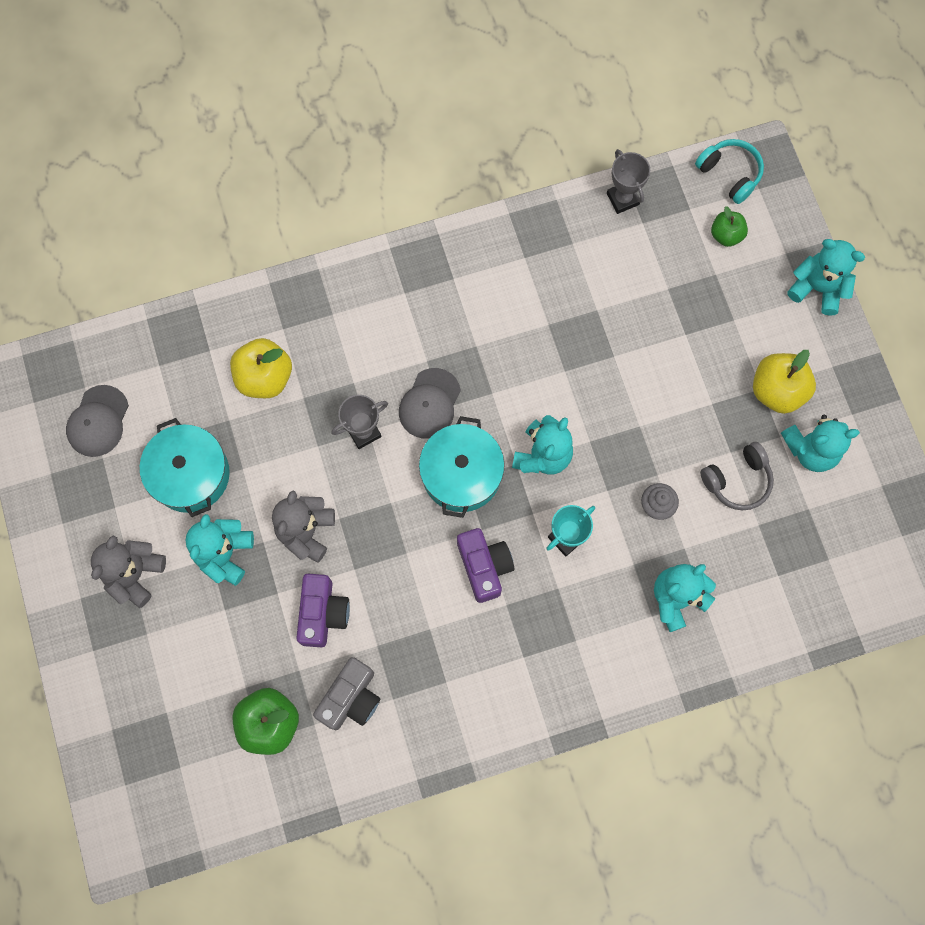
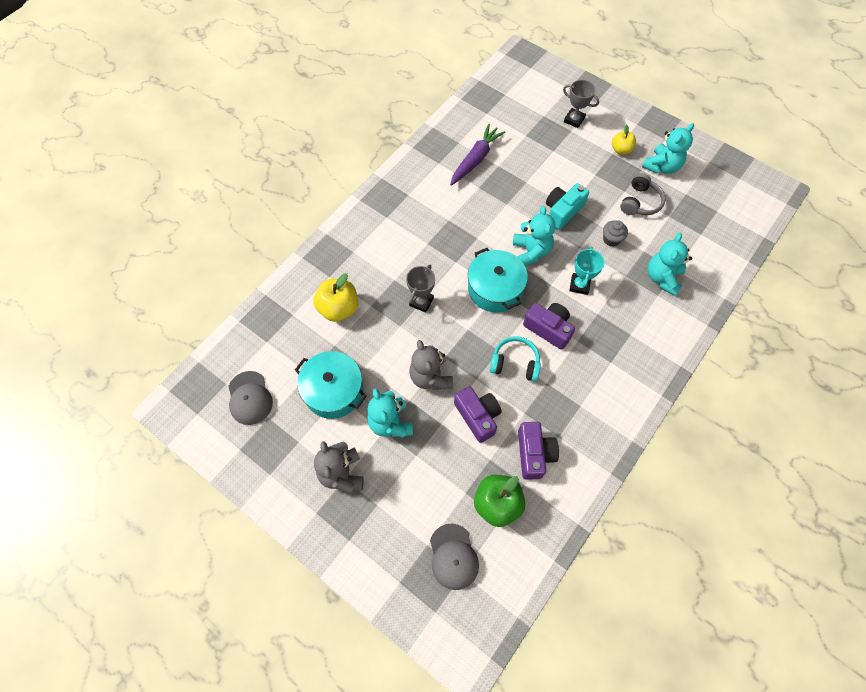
camera: 35 degrees left, 10 degrees down
(351, 698) = (534, 454): grey camera -> purple camera
(429, 403) = (447, 264): grey cap -> grey cap (453, 556)
(575, 282) = (475, 159): none -> purple carrot
(622, 199) = (467, 108): grey trophy -> grey trophy (574, 120)
(627, 427) = (562, 211): none -> turquoise camera
(726, 235) = (533, 96): green apple -> none
(729, 174) = (511, 69): turquoise headphones -> turquoise headphones (515, 363)
(777, 390) = (621, 150): yellow apple -> yellow apple, size x0.61
(817, 288) = (598, 94): turquoise teddy bear -> none

